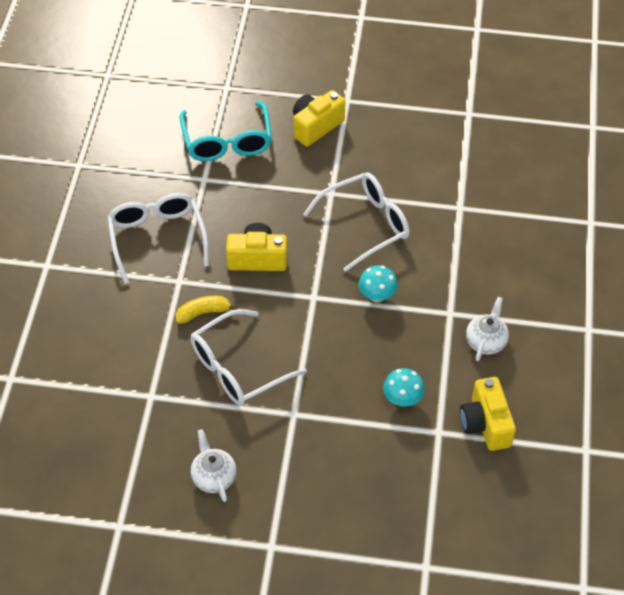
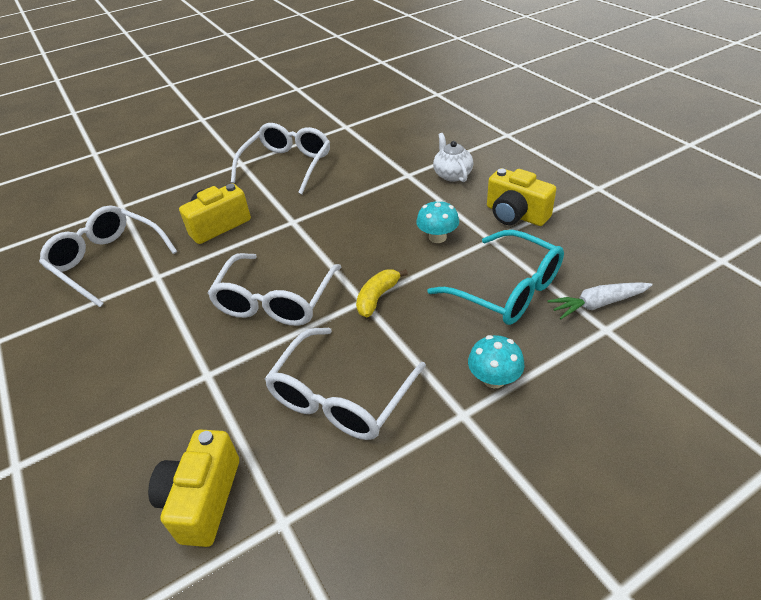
camera: 35 degrees left, 10 degrees down
(203, 313) = (202, 284): yellow banana -> yellow banana (377, 297)
(213, 477) = (341, 397): white teapot -> white glasses
(227, 142) = (122, 178): turquoise glasses -> turquoise glasses (507, 290)
(315, 126) = (191, 139): yellow camera -> yellow camera (202, 499)
(377, 295) = (342, 194): turquoise mushroom -> turquoise mushroom (494, 379)
(445, 546) = (598, 304): none -> white carrot

